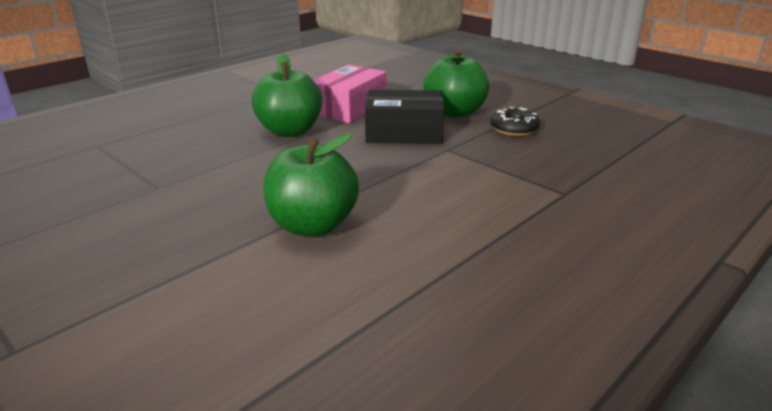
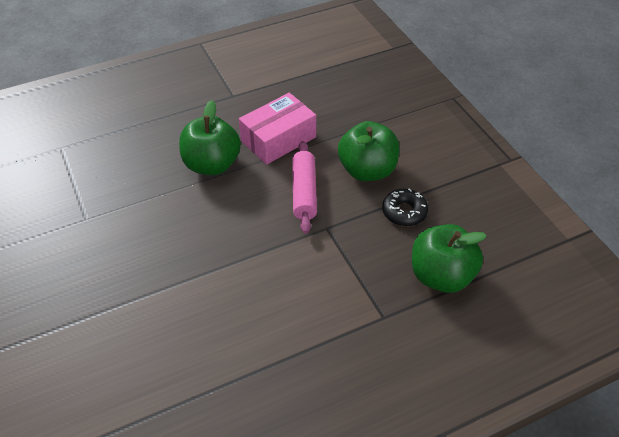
camera: 20 degrees right, 20 degrees up
(312, 225) = (173, 298): green apple -> green apple (441, 276)
(404, 133) = (304, 192): black box -> pink rolling pin

